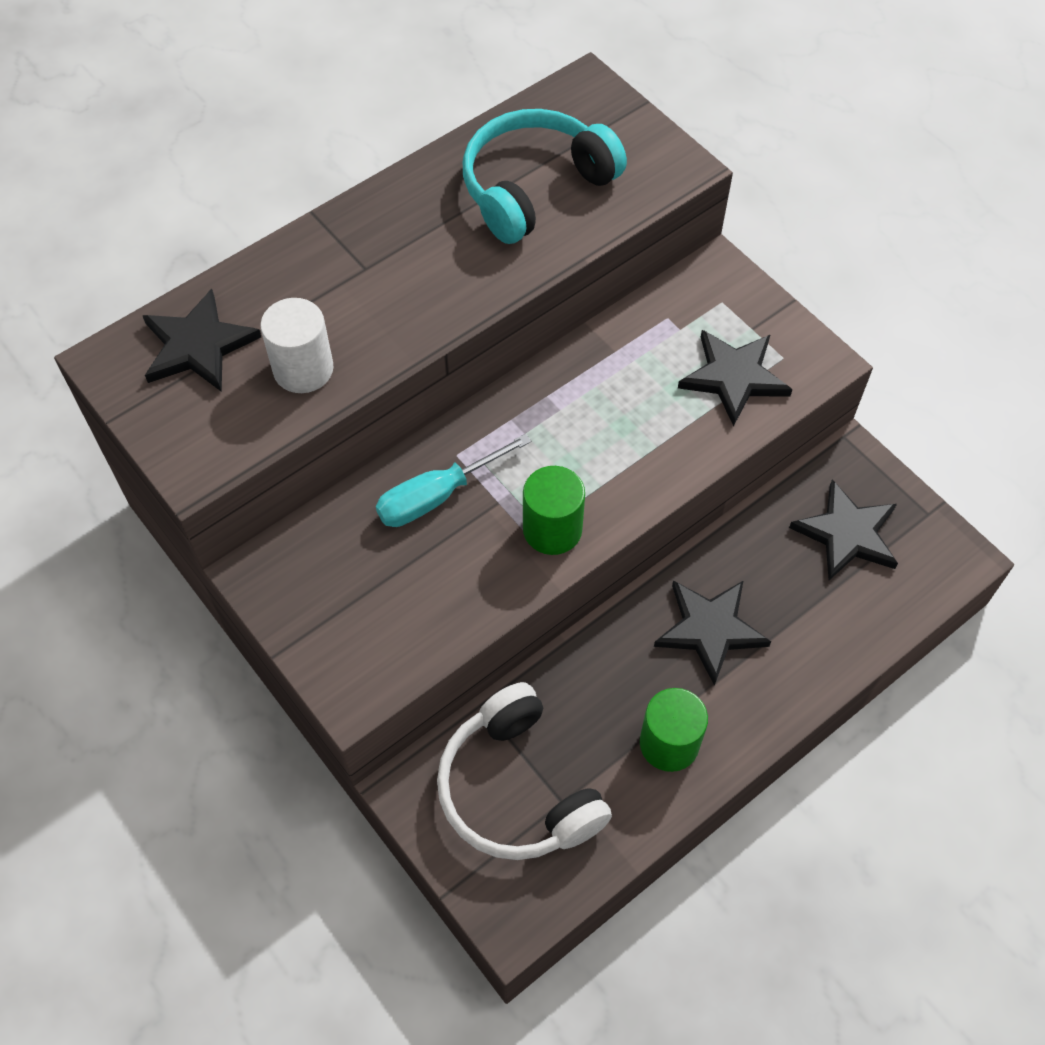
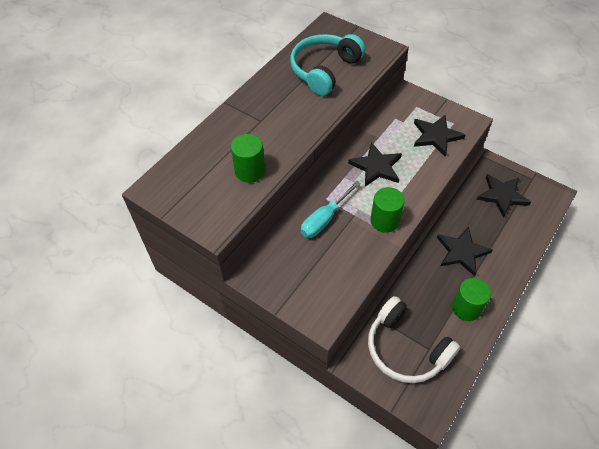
camera: 15 degrees left, 5 degrees down
(198, 346) = (193, 172): black star -> black star (376, 167)
(303, 369) = (250, 171): white cylinder -> green cylinder

